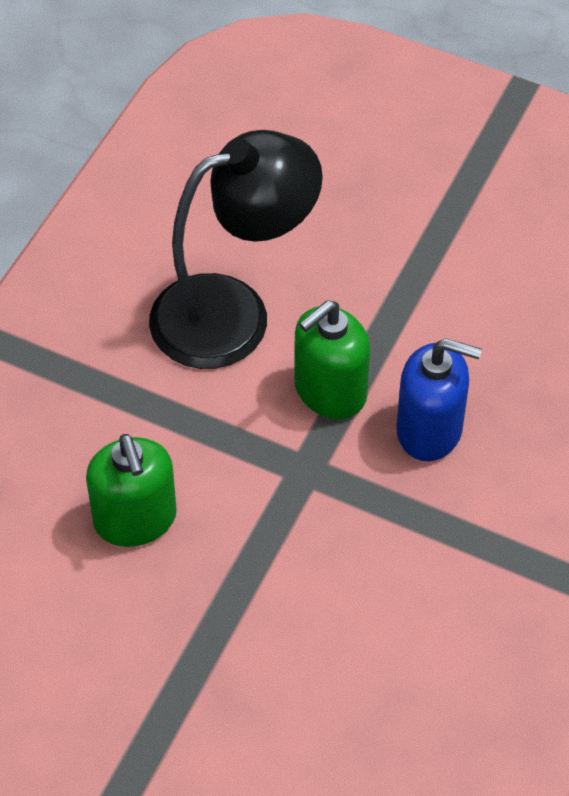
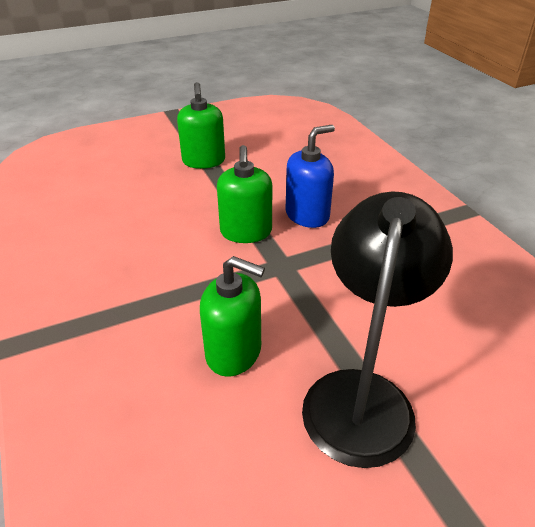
camera: 50 degrees left, 15 degrees down
(233, 313) = (157, 237): black lamp -> black lamp (362, 395)
(433, 230) = (203, 161): none -> green soap dispenser

